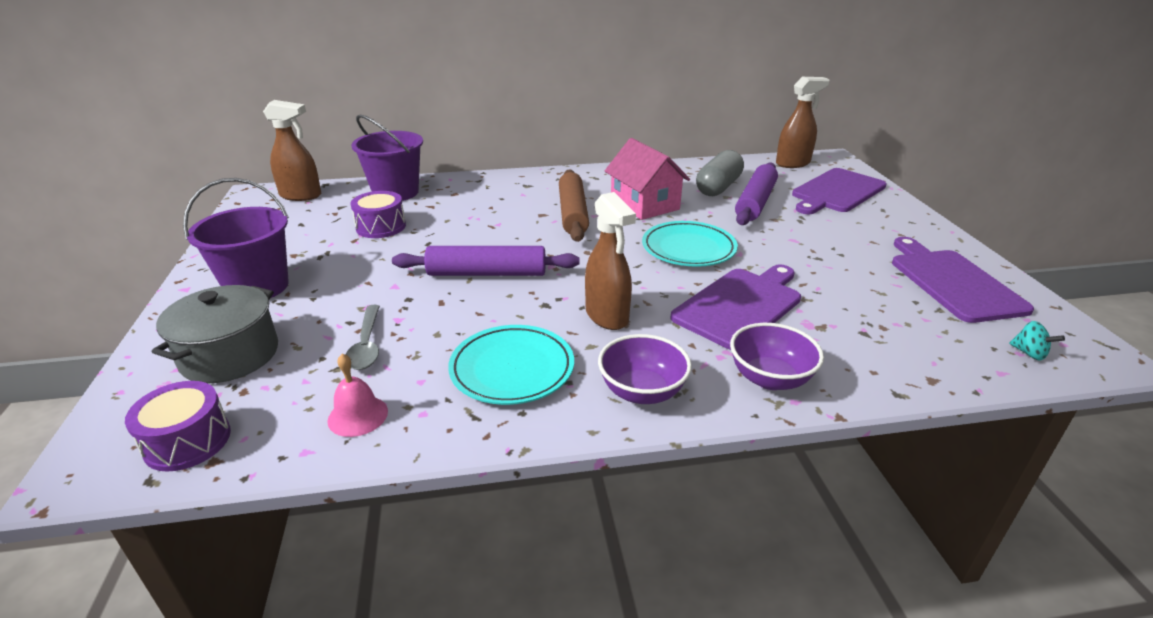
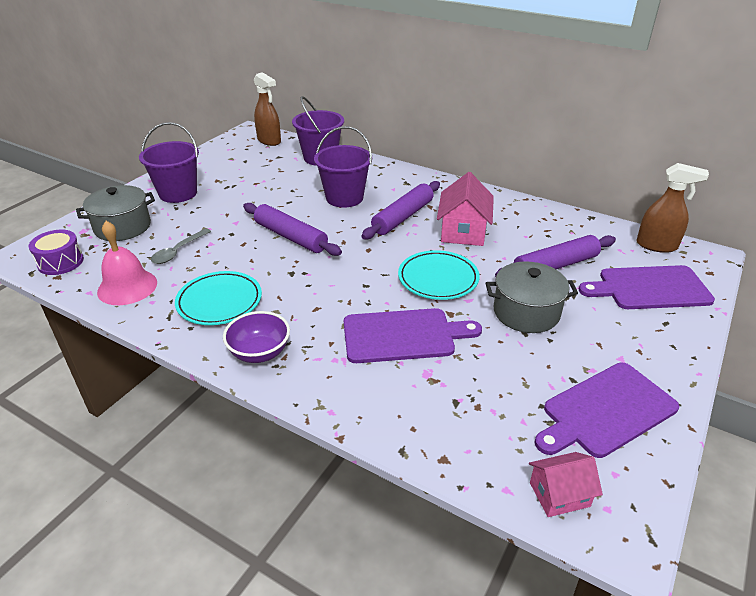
camera: 40 degrees right, 5 degrees up
(358, 415) = (127, 287): pink bell -> pink bell, size x1.63
(381, 227) = (280, 179): purple drum -> none
(485, 218) = (344, 198): none -> purple bucket
(573, 213) = (403, 217): brown rolling pin -> purple rolling pin
(607, 316) = (312, 298): brown spray bottle -> none
(718, 187) = (546, 240): grey capsule -> none
(770, 378) = (340, 390): purple bowl -> none
(794, 243) = (526, 312): none -> grey pot
(953, 282) = (606, 411): purple cutting board -> purple cutting board turned 150 degrees counterclockwise
(1029, 353) = (559, 494): turquoise spinning top -> pink house

